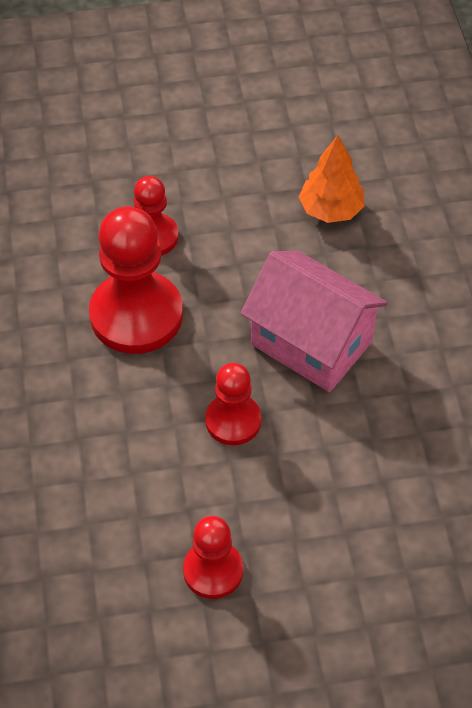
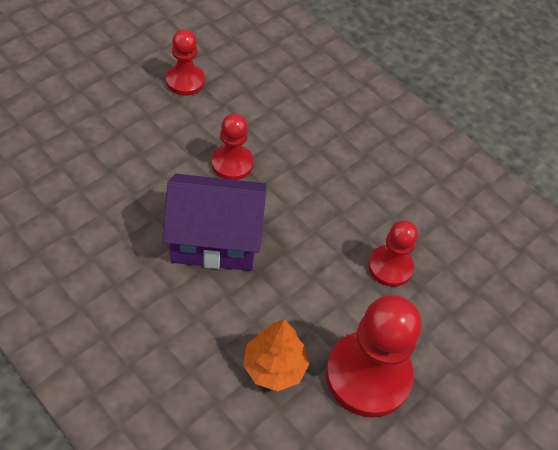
camera: 140 degrees right, 0 degrees up
(136, 315) = (349, 202): red pawn -> red pawn (368, 375)
(311, 343) = (215, 240): pink house -> purple house

